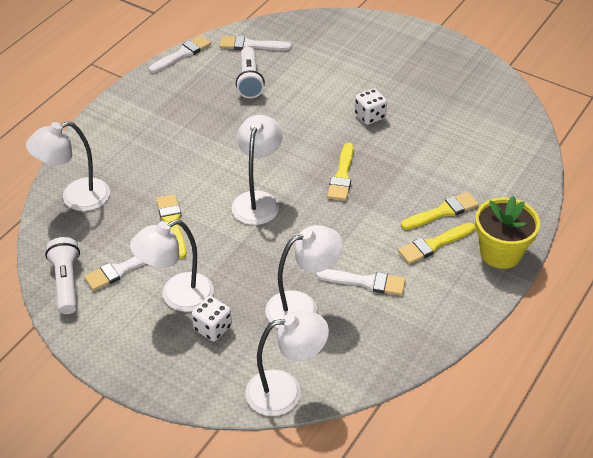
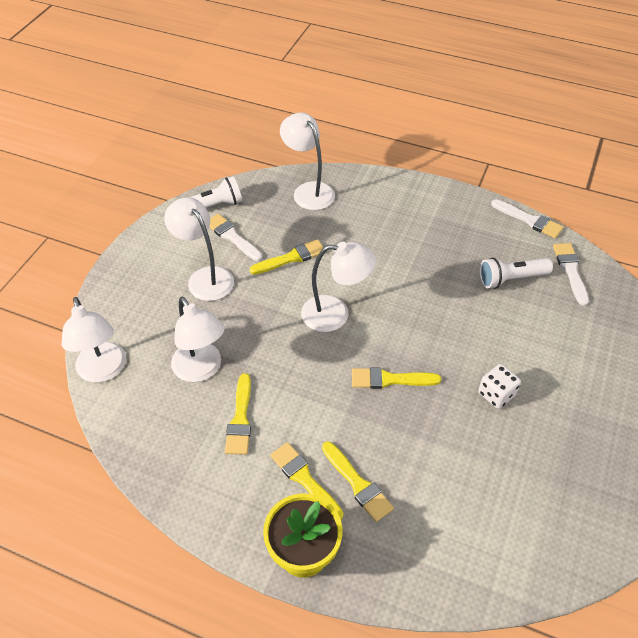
camera: 80 degrees right, 5 degrees up
(212, 328) = (171, 307): white dice -> none
(365, 282) = (240, 419): white brush -> yellow brush

